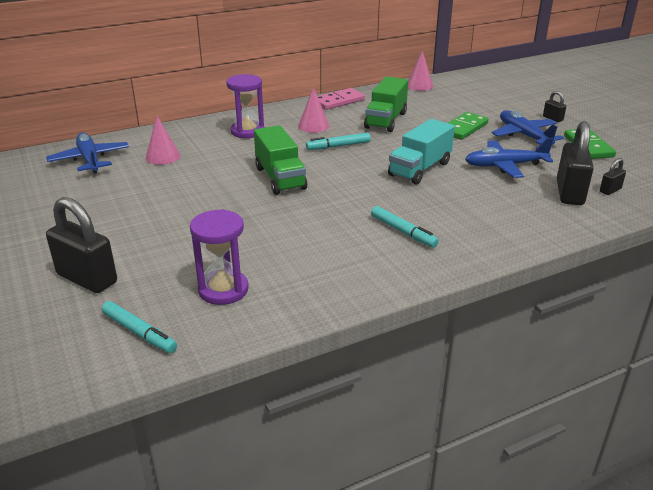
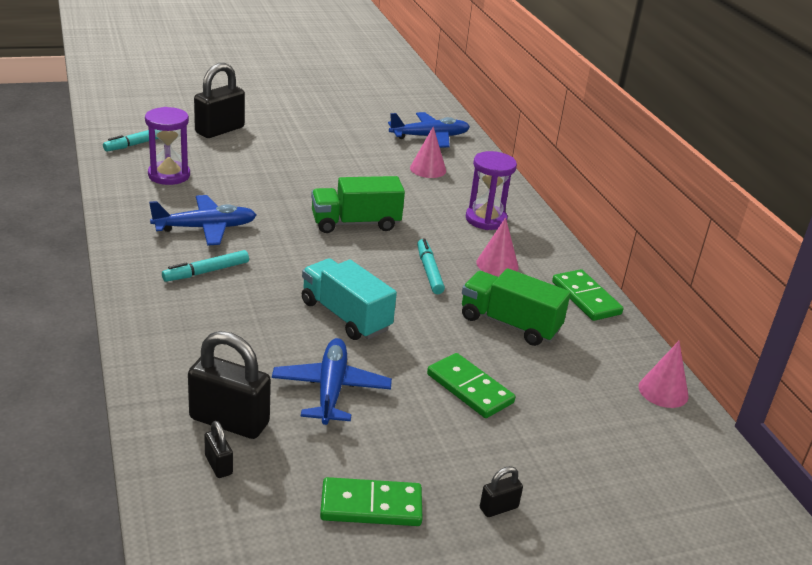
camera: 95 degrees right, 0 degrees up
(338, 101) = (586, 298): pink domino -> green domino
(524, 135) = (431, 445): blue plane -> blue plane (205, 228)

